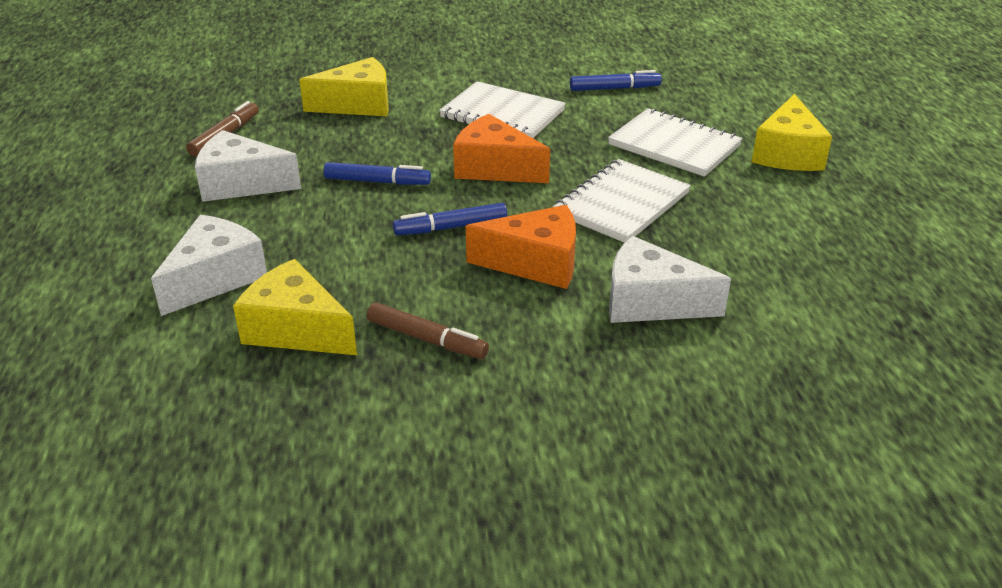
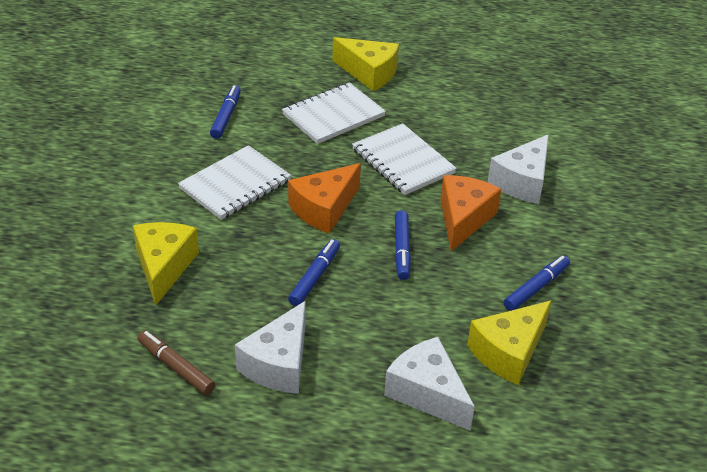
camera: 75 degrees left, 5 degrees up
(427, 339) = (536, 288): brown marker -> blue marker

